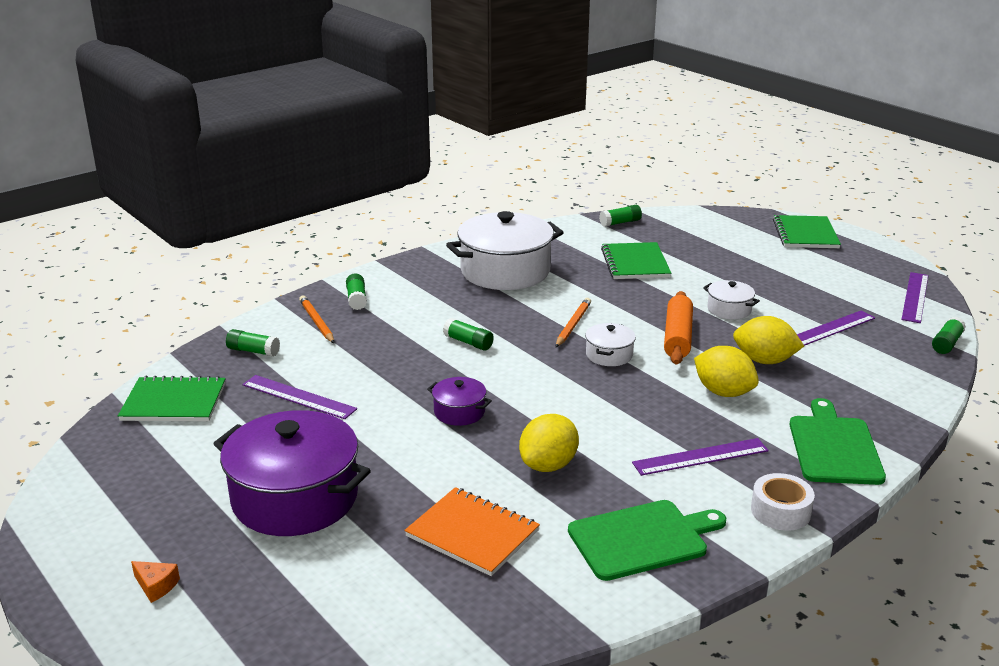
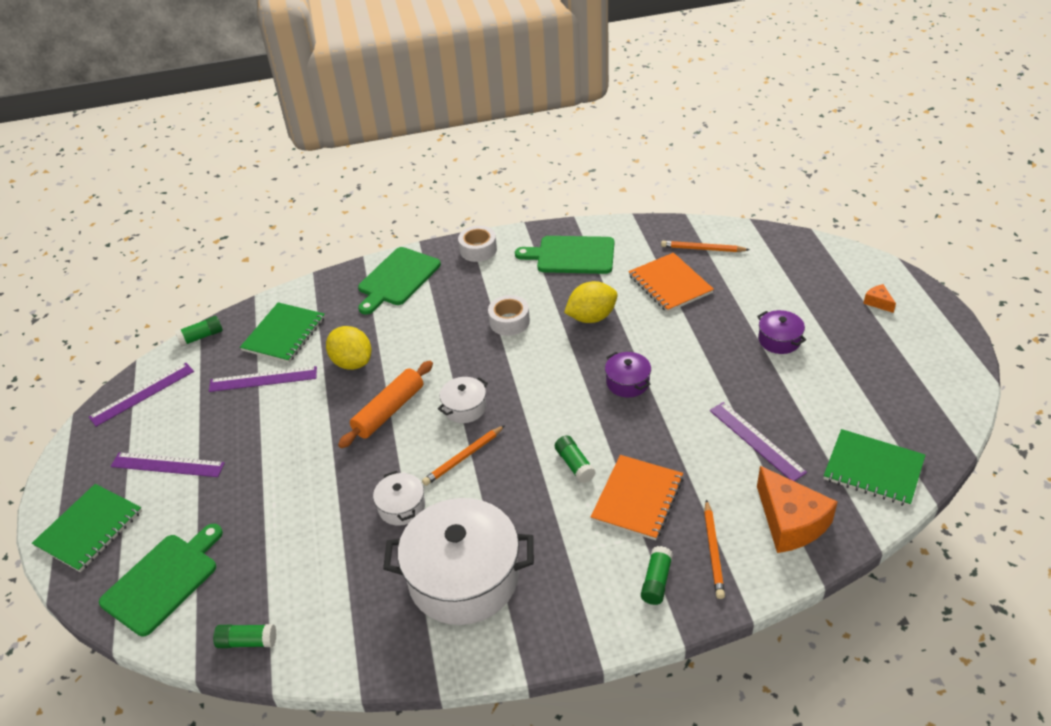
camera: 150 degrees left, 15 degrees up
(253, 351) = (790, 522): green glue stick -> orange cheese
(295, 498) = (779, 340): purple pot -> purple pot, size x0.46
(397, 335) = (637, 499): none -> orange notebook
(451, 604) = (702, 249): none -> orange pencil
(635, 263) = (316, 540): green notebook -> green notebook (284, 334)
(643, 436) = (509, 321): none -> white tape
(700, 456) = (487, 296): purple ruler -> purple ruler (167, 465)
(713, 229) = (163, 580): none -> green cutting board
(723, 392) = (416, 342): yellow lemon -> none
(729, 309) = (309, 431): white pot -> white pot (402, 507)

